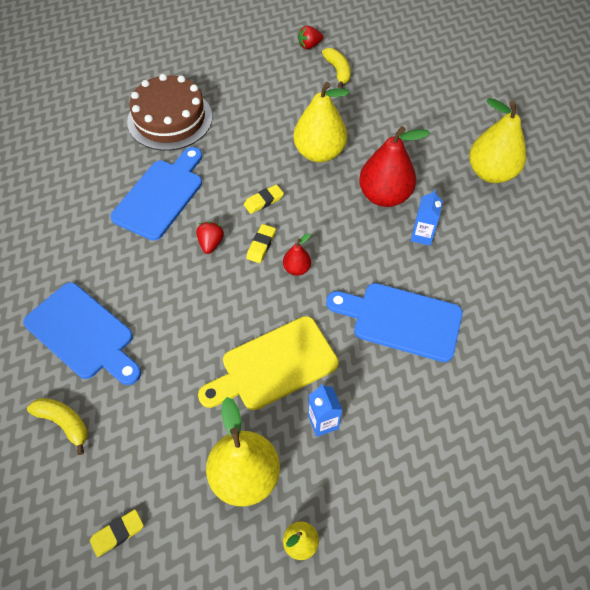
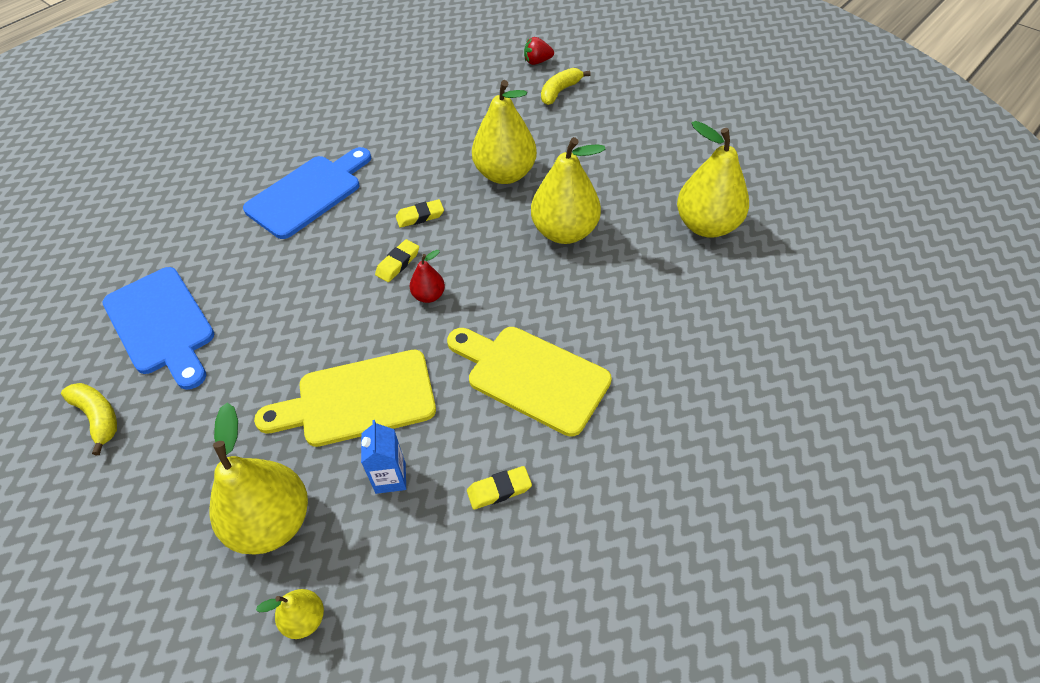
camera: 15 degrees right, 5 degrees down
(117, 533) = (99, 556): yellow eraser -> yellow eraser (499, 490)
(170, 119) = (351, 117): brown cake -> none
(211, 243) = (342, 252): red strawberry -> none
(338, 71) = (560, 91): yellow banana -> yellow banana turned 135 degrees counterclockwise
(384, 195) = (564, 232): red pear -> yellow pear
(401, 320) = (531, 376): blue cutting board -> yellow cutting board
(422, 235) = (594, 283): blue carton -> none

